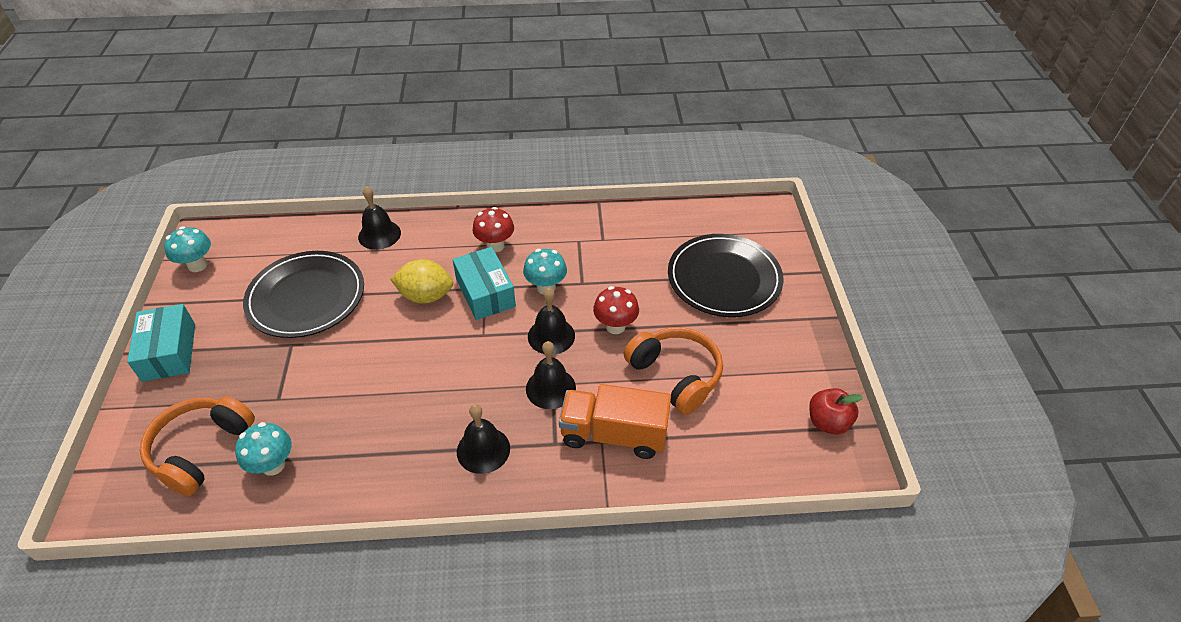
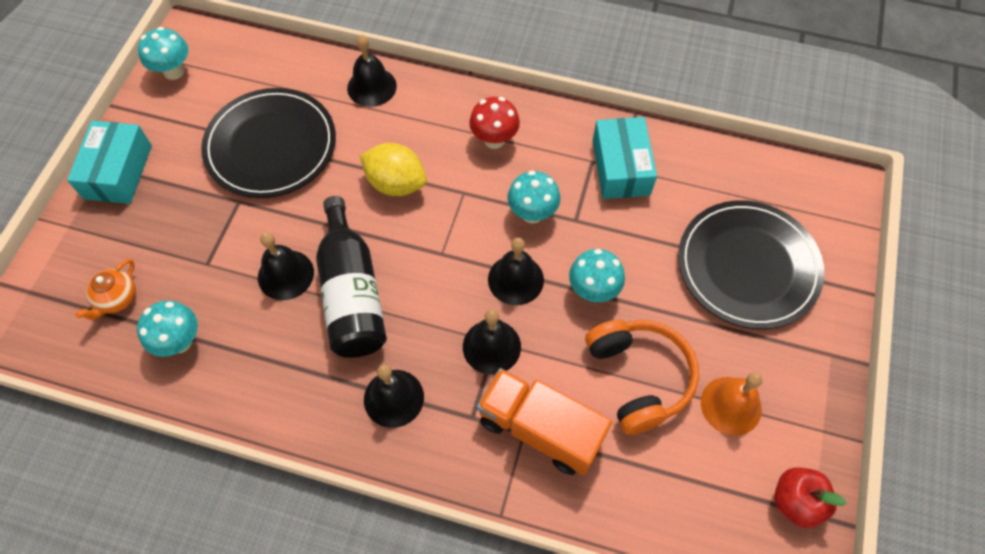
camera: 20 degrees right, 15 degrees up
(201, 450) = (117, 299): orange headphones -> orange teapot
(353, 387) = (285, 274): none -> black bell
(418, 384) = (352, 293): none -> black bottle
(485, 293) = (462, 199): turquoise box -> turquoise box (621, 167)
(615, 326) = (593, 290): red mushroom -> turquoise mushroom
(752, 373) = (731, 405): none -> orange bell

